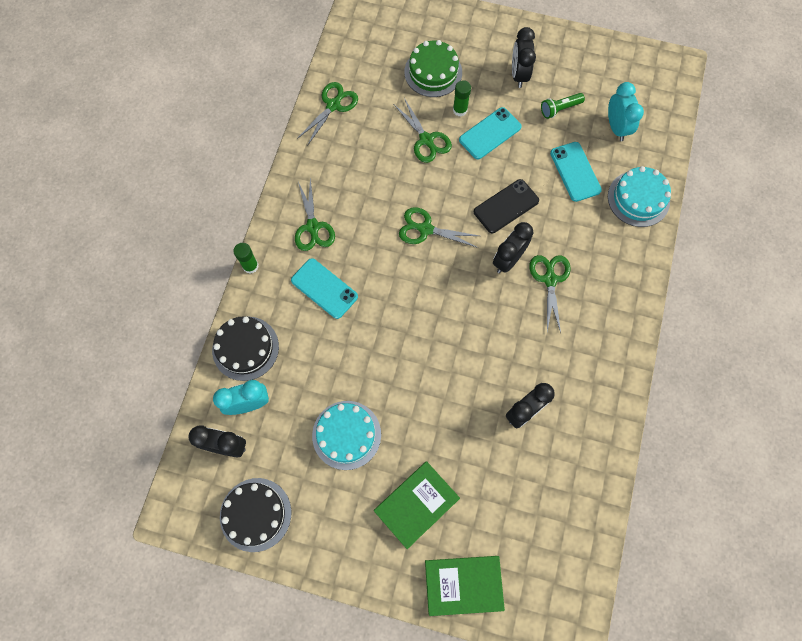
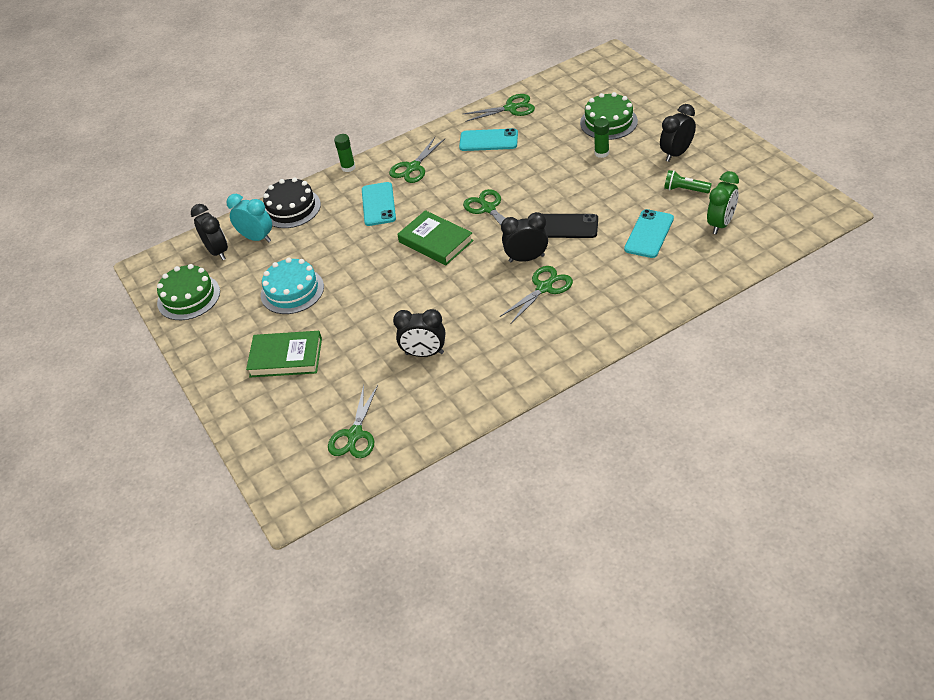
camera: 50 degrees right, 25 degrees down
(255, 514) = (188, 297): black cake -> green cake
(426, 140) = (554, 159): green scissors -> green scissors (355, 435)
(463, 584) = (258, 423): green book -> green book (436, 241)
(490, 133) = (608, 177): turquoise phone -> turquoise phone (488, 140)
(616, 127) = (721, 224): turquoise clock -> green clock
(638, 198) = (683, 278): turquoise cake -> none

